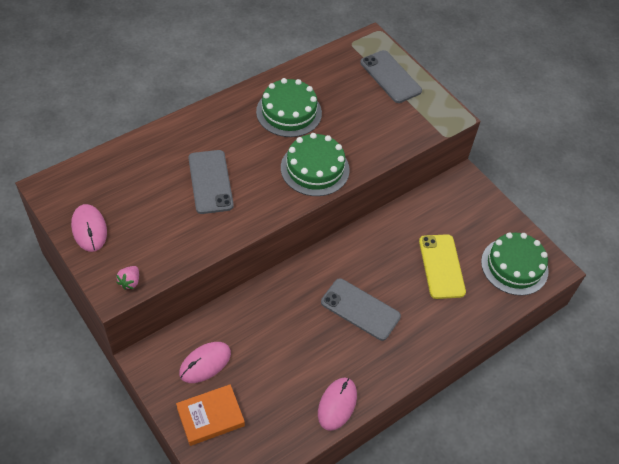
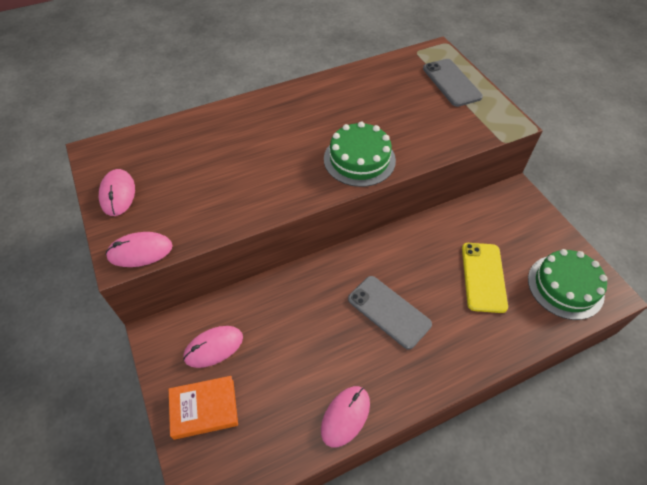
camera: 15 degrees right, 0 degrees up
(130, 282) = (140, 251): pink strawberry -> pink mouse
(210, 182) = (250, 161): grey phone -> none
(289, 112) = (343, 105): green cake -> none

